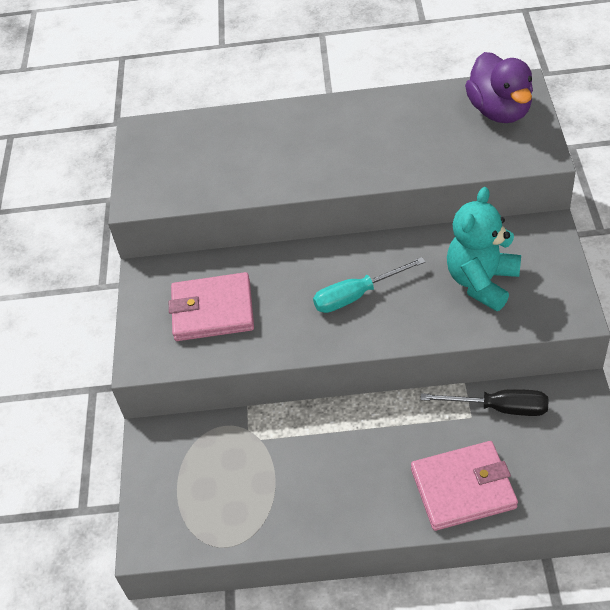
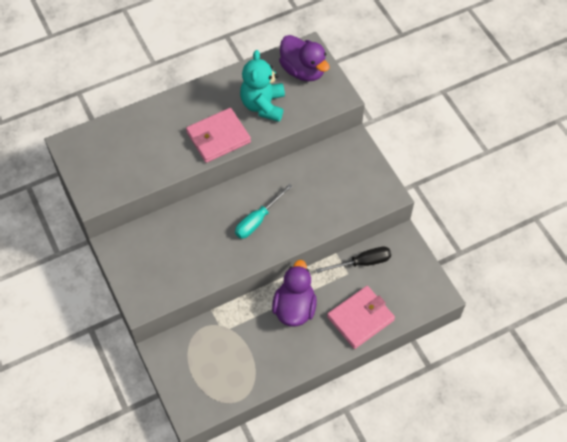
camera: 30 degrees left, 10 degrees up
(212, 310) = (171, 257): pink wallet -> pink wallet (218, 137)
(367, 440) = (294, 308): none -> purple duck
(482, 282) = (329, 189): turquoise teddy bear -> turquoise teddy bear (263, 105)

